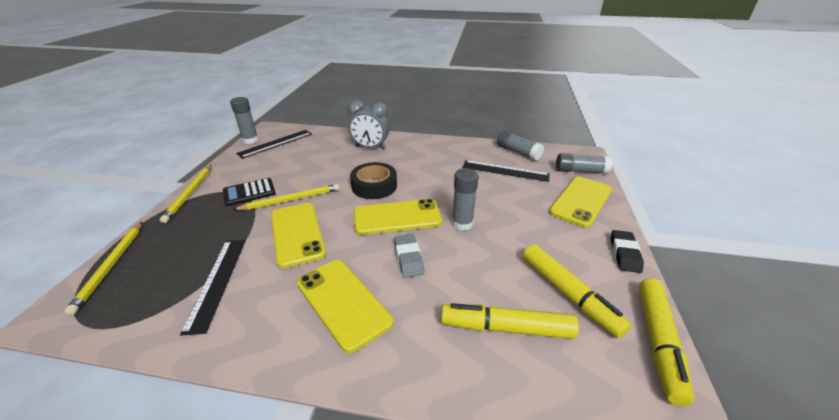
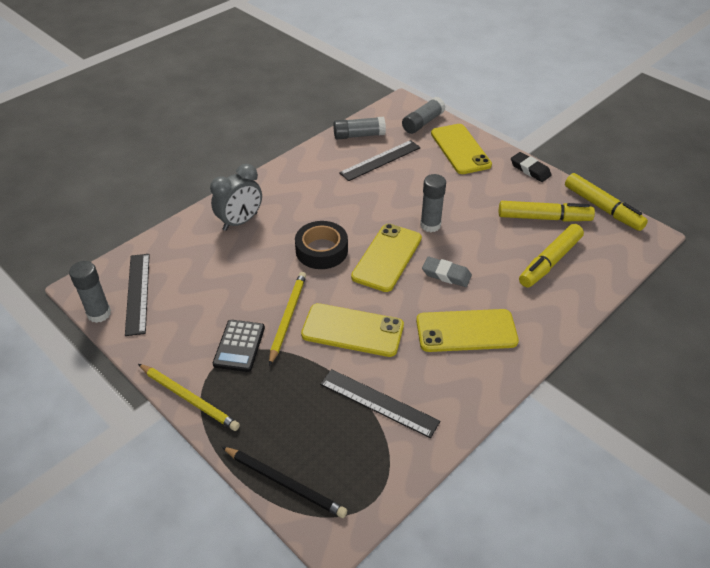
camera: 55 degrees left, 10 degrees up
(111, 266) = (285, 483): yellow pencil -> black pencil

